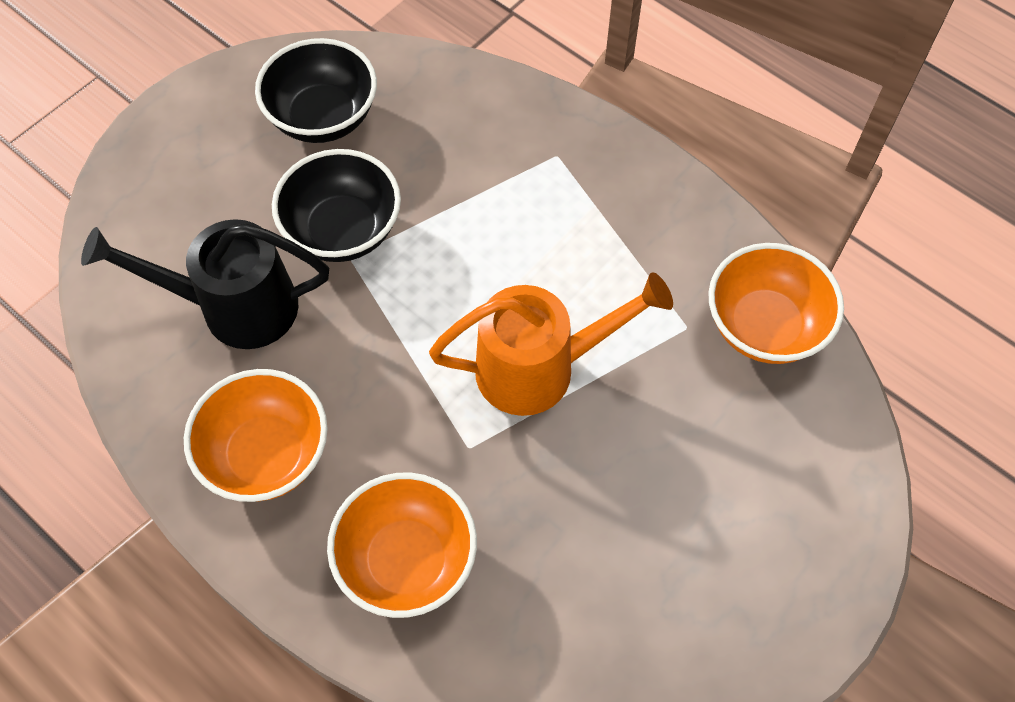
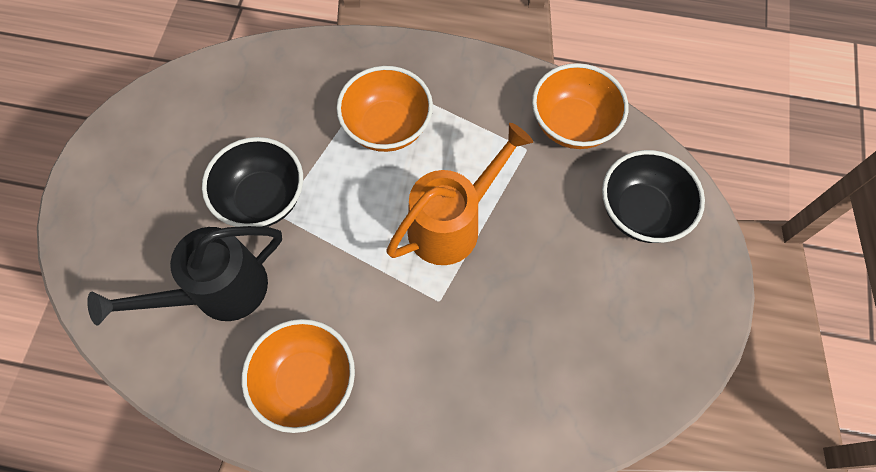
camera: 30 degrees left, 5 degrees up
(323, 117) = (199, 127): black bowl -> black bowl (641, 212)
(407, 560) = (445, 398): orange bowl -> orange bowl (387, 127)

